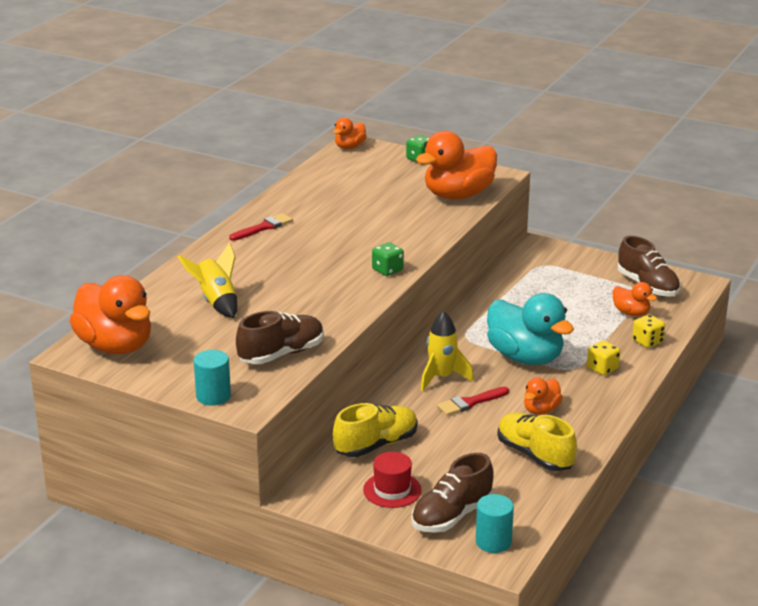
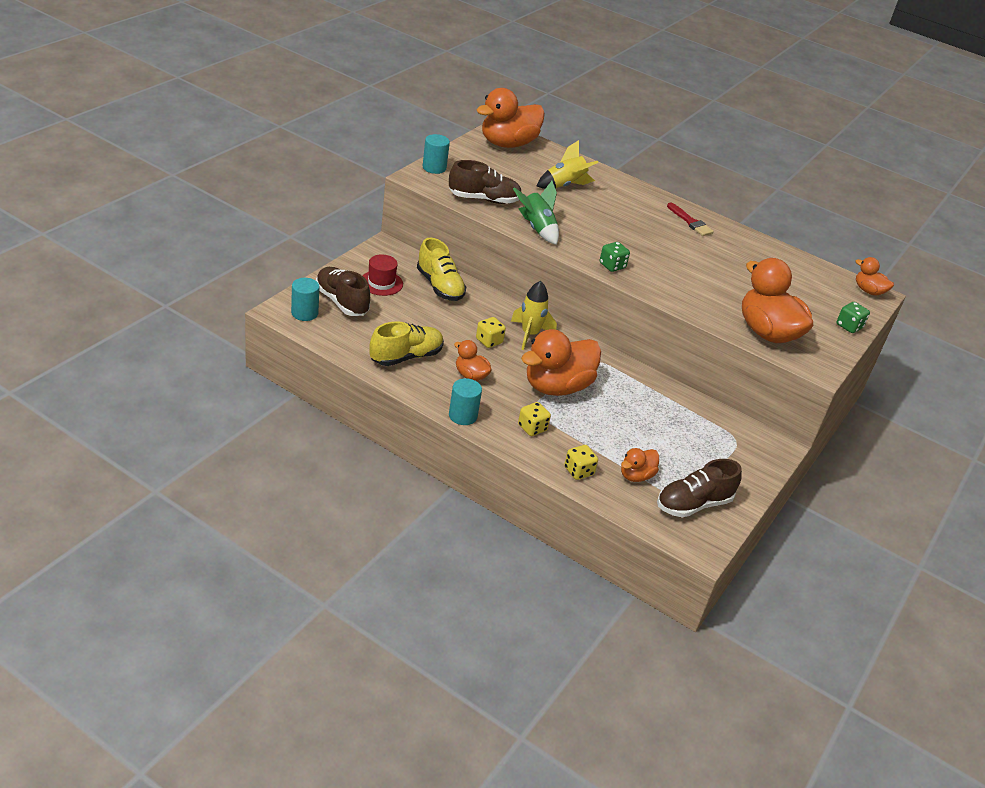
camera: 90 degrees right, 10 degrees up
(281, 354) = (484, 199): brown shoe -> brown shoe turned 60 degrees counterclockwise
(334, 316) = (537, 229): none -> green rocket
(470, 403) = (489, 341): red brush -> yellow dice
(525, 357) = (557, 386): turquoise duck -> orange duck
(612, 410) = (463, 416): none -> turquoise cylinder

